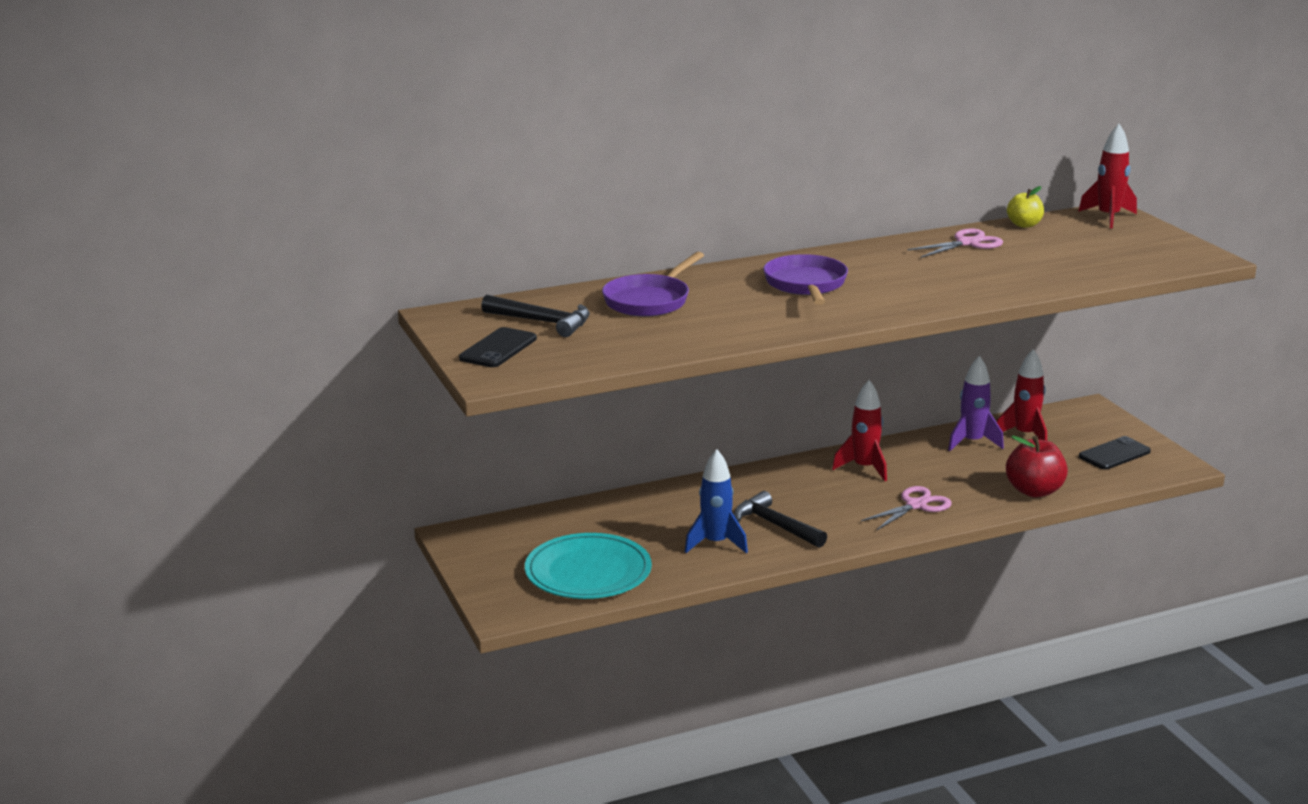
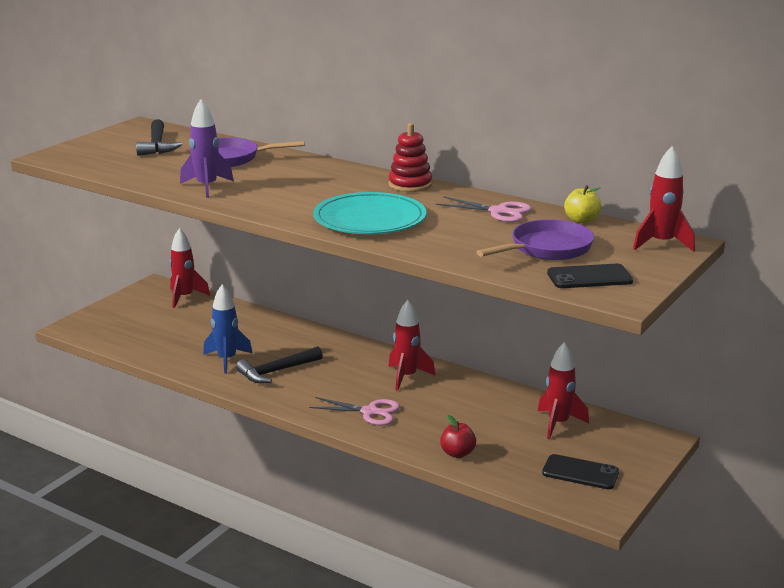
camera: 55 degrees right, 0 degrees up
(498, 348) = (100, 147): black phone -> black phone (589, 277)
(518, 526) = (185, 297): none -> red rocket
(588, 572) = (146, 334): turquoise plate -> turquoise plate (369, 219)
(775, 525) = (276, 371): black hammer -> black hammer turned 135 degrees counterclockwise
(806, 285) = (322, 187): purple pan -> purple pan (547, 248)
(849, 254) = (410, 185): none -> red stacking toy
(972, 442) = (511, 405): purple rocket -> purple rocket (207, 187)
(1034, 491) = (457, 453): red apple -> red apple, size x0.62

